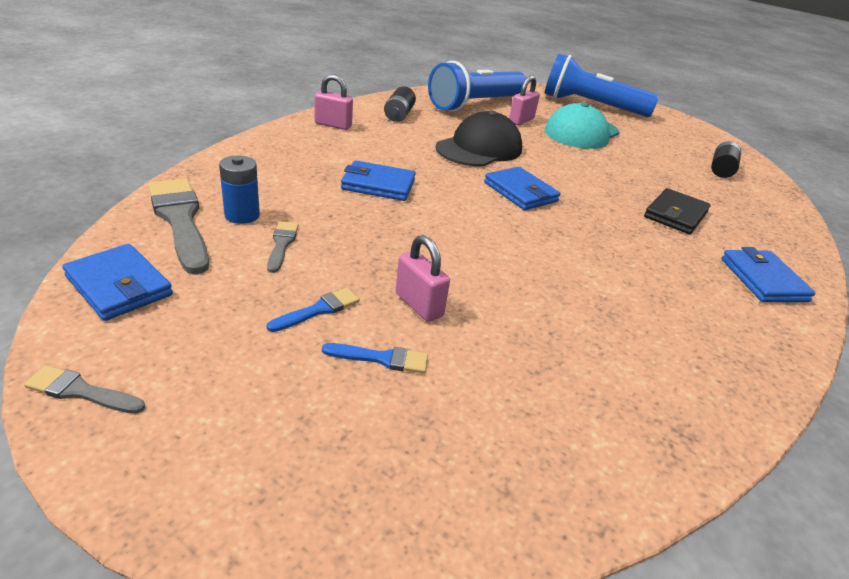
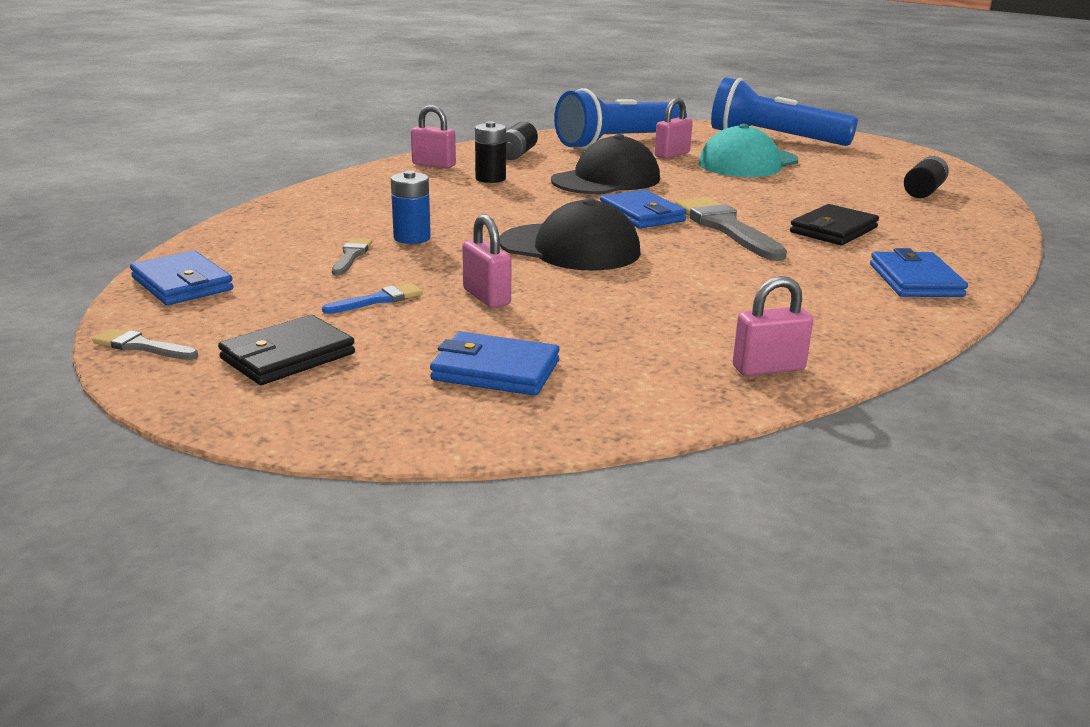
camera: 10 degrees right, 10 degrees down
(180, 220) = (248, 240): grey brush -> grey brush (726, 228)
(242, 215) = (314, 236): blue battery -> blue battery (412, 238)
(242, 404) = (288, 356): none -> black wallet
(378, 185) = (472, 211): blue wallet -> blue wallet (495, 370)
(381, 358) = (434, 331): blue brush -> none
(384, 143) = (490, 178): none -> black battery
(474, 235) = (570, 248): none -> black cap
(697, 408) = (768, 368): none -> pink padlock

